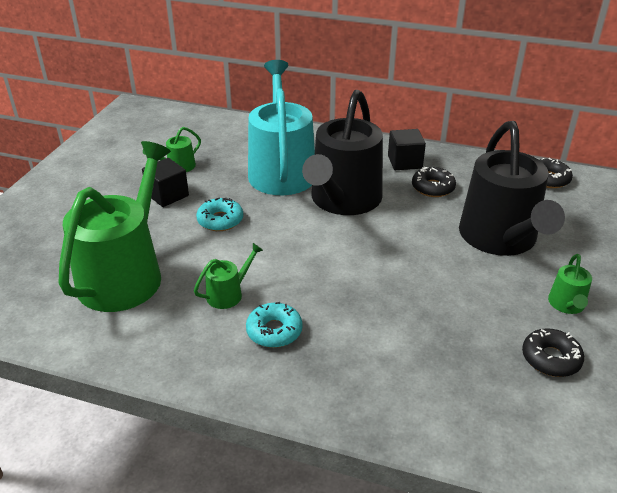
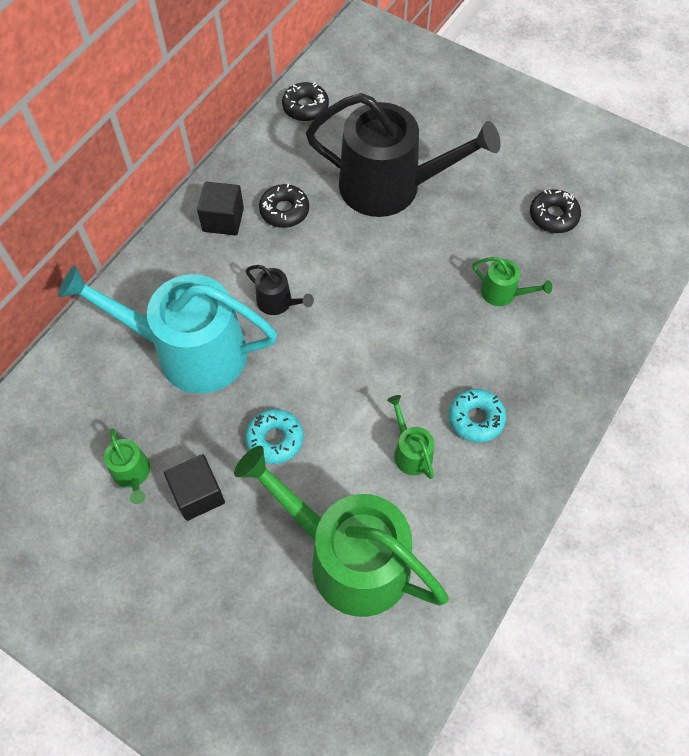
camera: 75 degrees left, 25 degrees up
(343, 200) = (278, 302): black watering can -> black watering can, size x0.41
(567, 305) = (494, 177): green watering can -> green watering can (503, 293)

